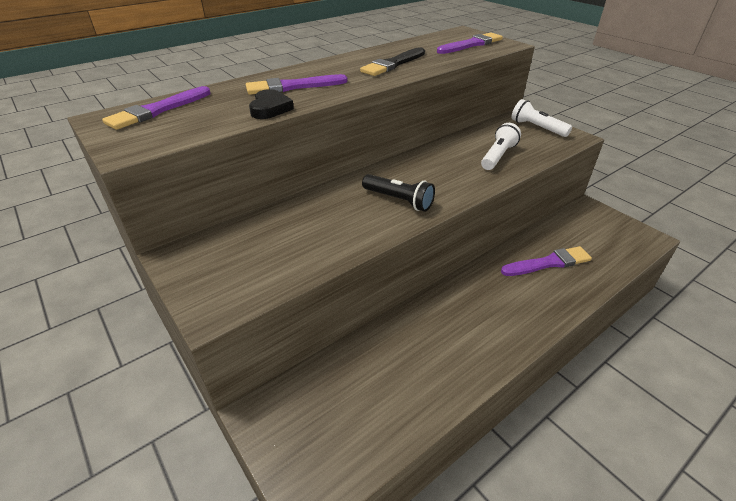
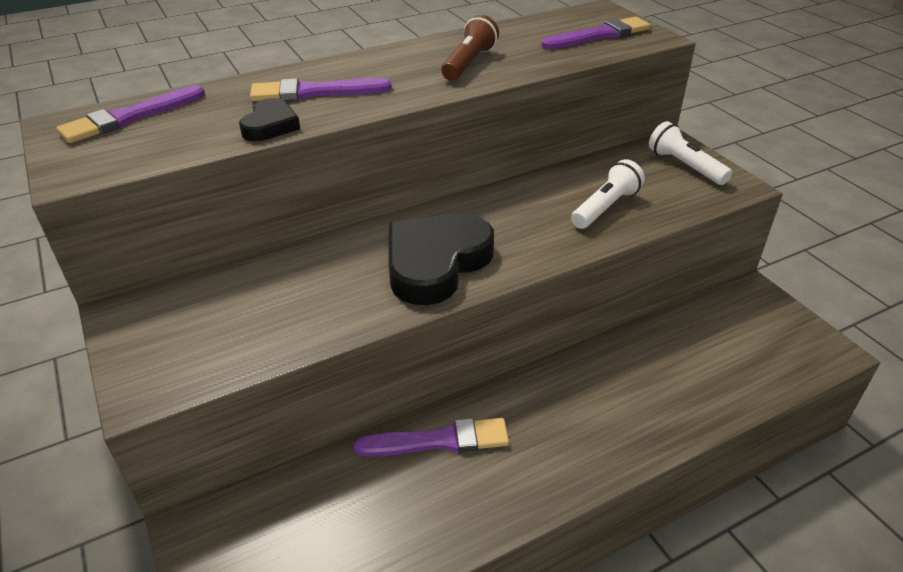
camera: 10 degrees right, 0 degrees up
(393, 64) = (469, 63): black brush -> brown flashlight
(399, 200) = (435, 263): black flashlight -> black heart
(548, 263) = (657, 372): purple brush -> purple brush (438, 441)

